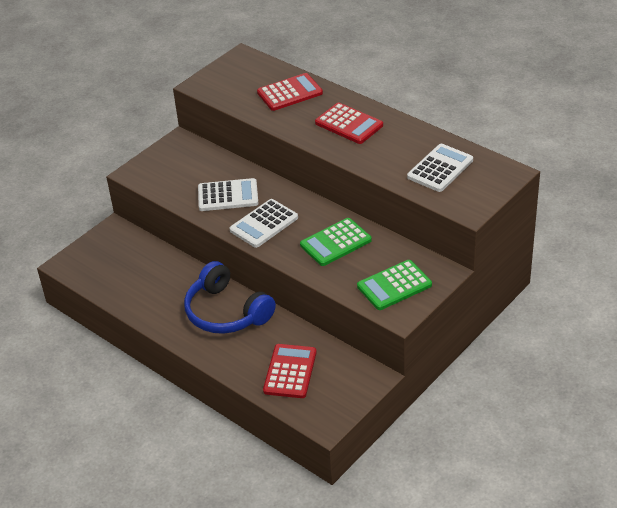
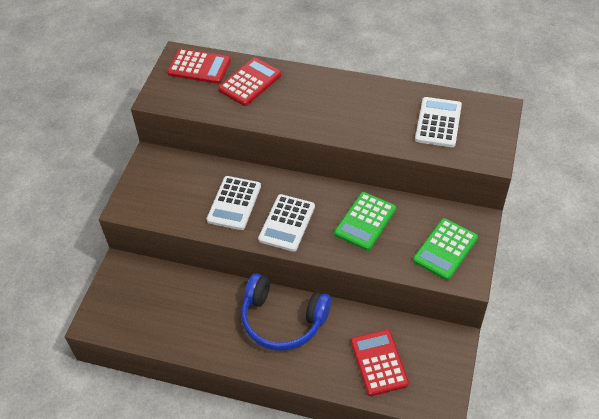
camera: 25 degrees left, 10 degrees up
(228, 196) = (234, 203): white calculator -> white calculator turned 135 degrees clockwise
(349, 124) = (326, 100): red calculator -> red calculator (199, 67)

